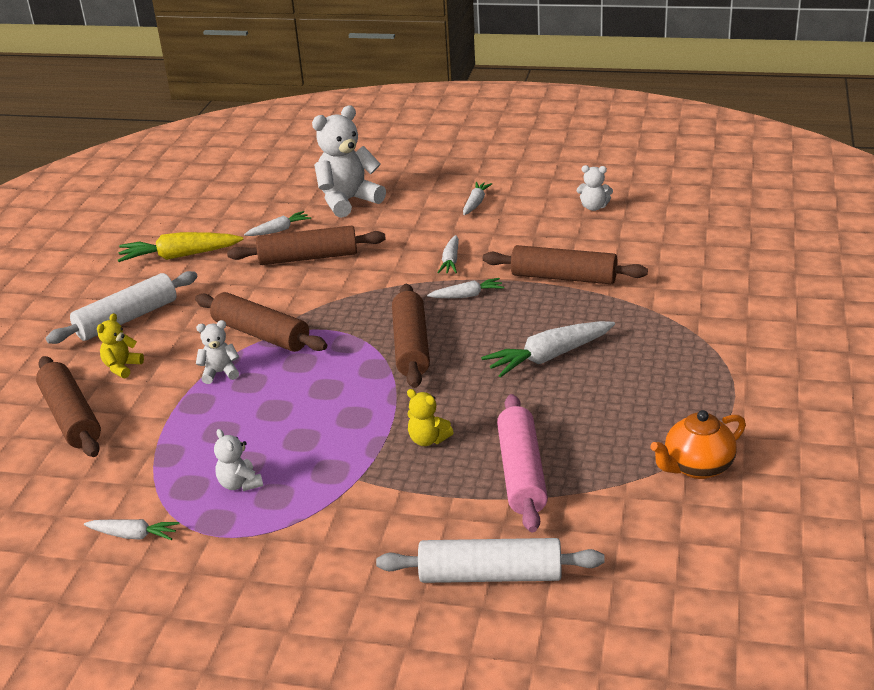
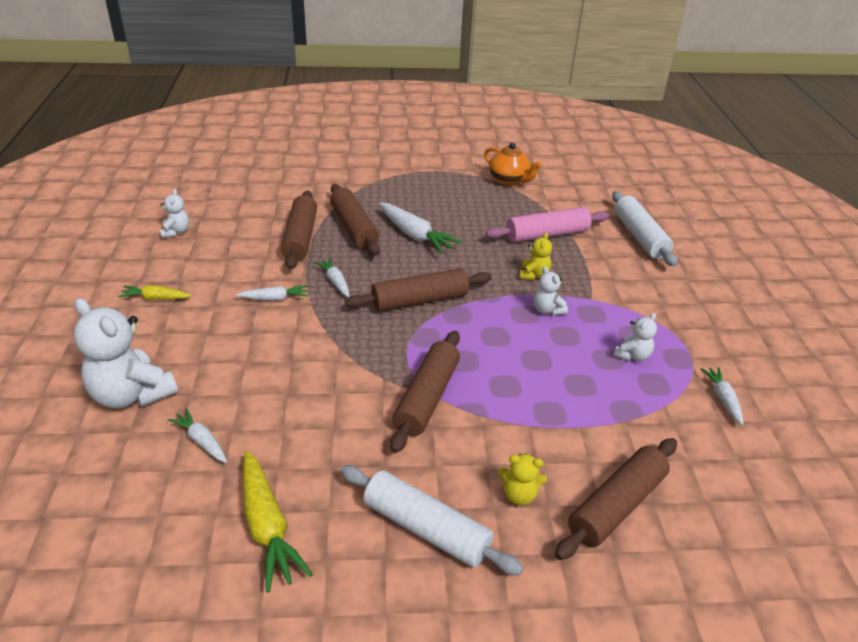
camera: 110 degrees left, 5 degrees up
(220, 373) = (499, 410): white teddy bear -> white teddy bear (547, 310)
(308, 257) = (269, 399): brown rolling pin -> brown rolling pin (354, 228)
(475, 203) = (155, 298): white carrot -> yellow carrot

